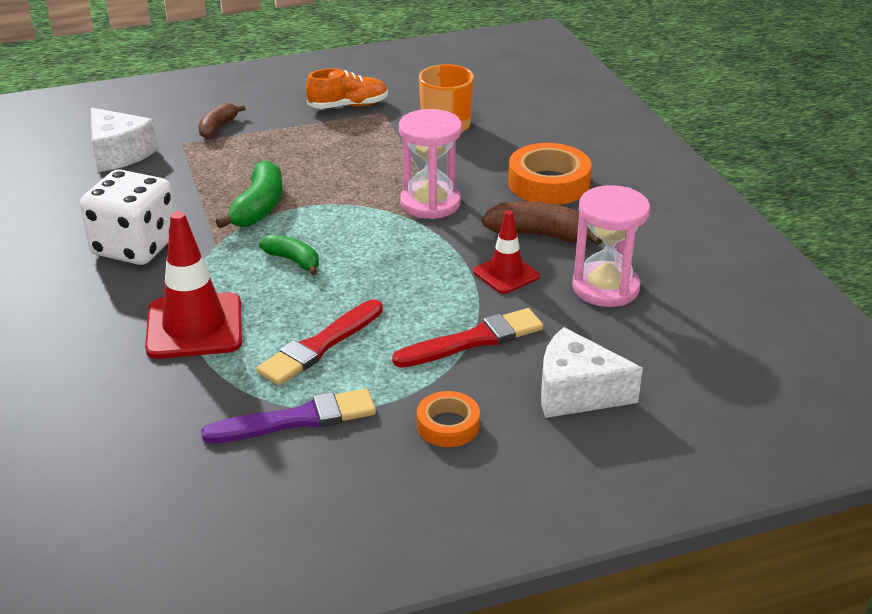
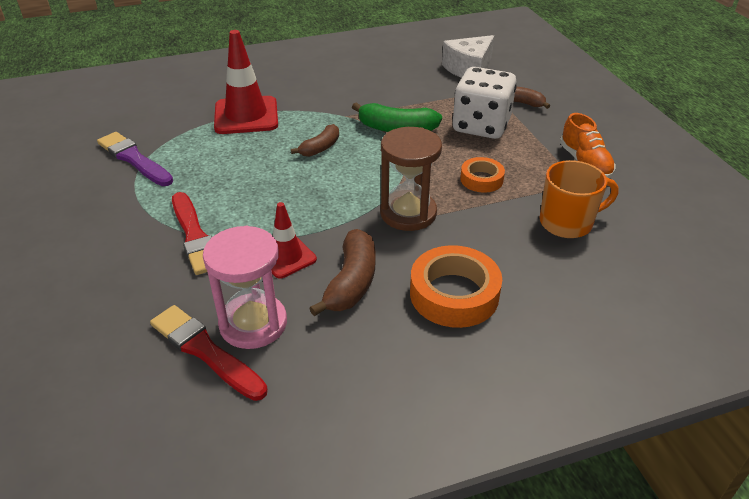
camera: 90 degrees right, 5 degrees up
(135, 246) = (344, 87): white dice -> white dice (481, 126)
(293, 260) = (320, 148): green banana -> brown banana
(297, 419) = (134, 159): purple brush -> purple brush turned 150 degrees clockwise
(320, 346) = (210, 164): red brush -> red brush (205, 351)
(430, 203) = (408, 213): pink hourglass -> brown hourglass
(448, 425) = (98, 222): orange tape -> orange tape (481, 179)
(576, 392) = (105, 292): white cheese -> none

